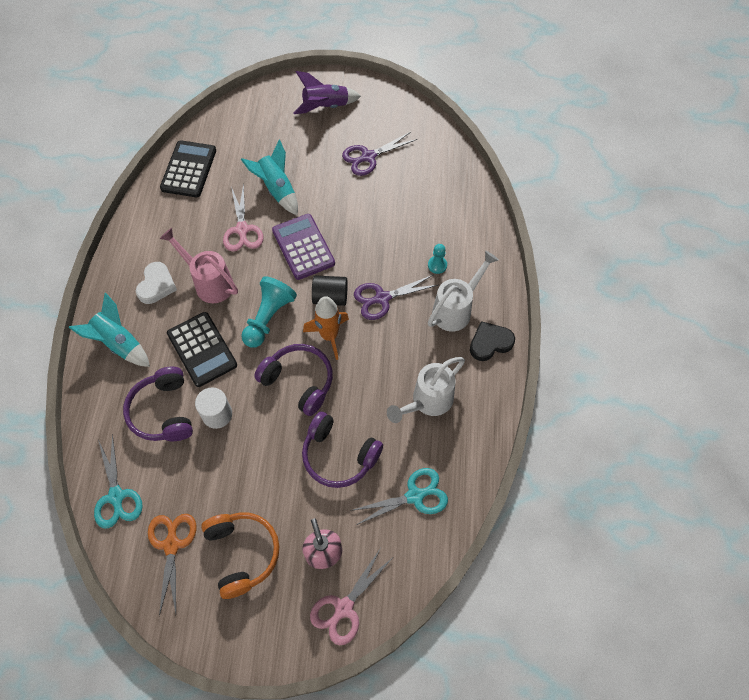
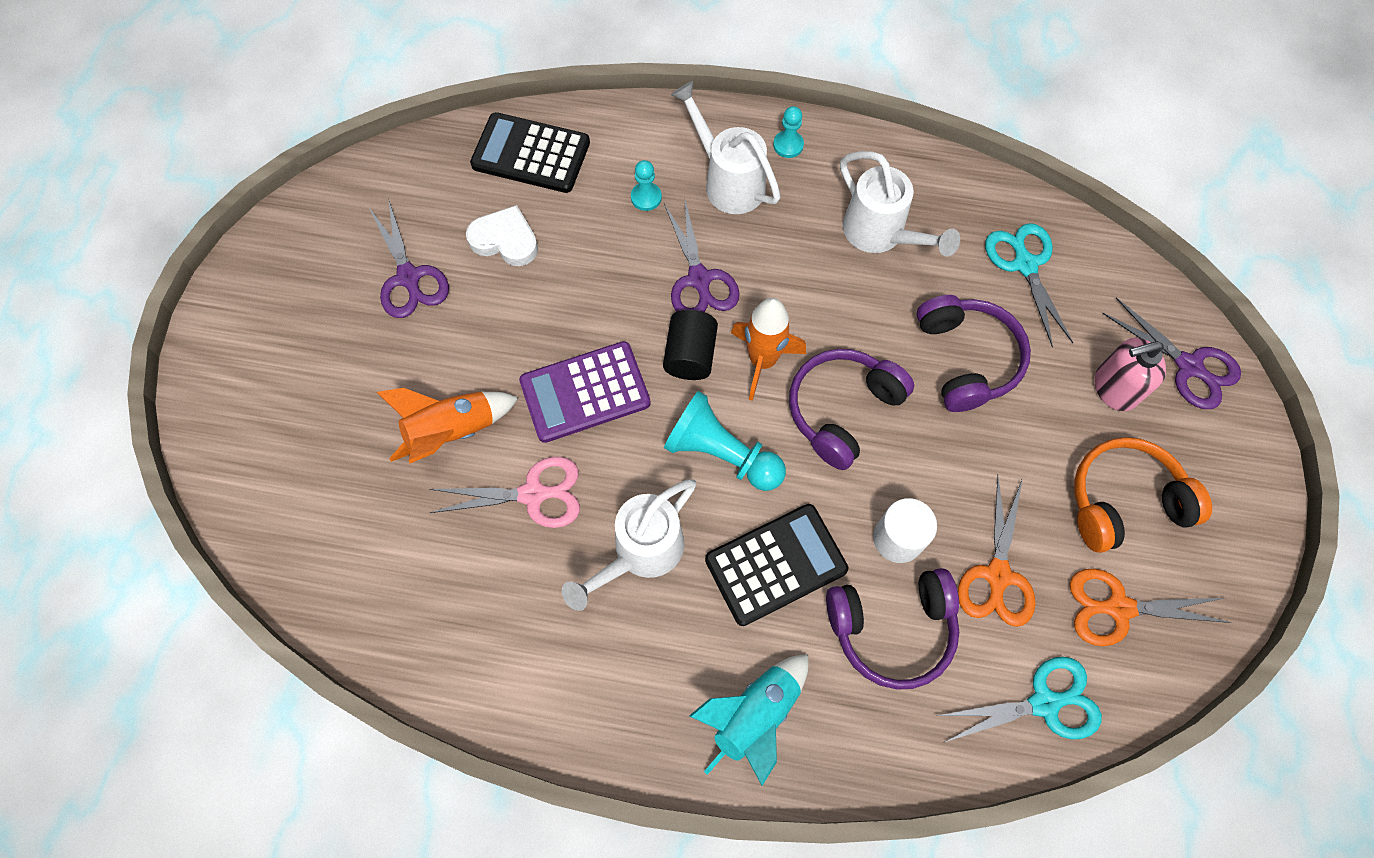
camera: 85 degrees left, 5 degrees up
(156, 285) = (636, 650): white heart -> white heart (505, 240)
(188, 169) = (372, 595): black calculator -> black calculator (531, 154)
(194, 471) = (997, 575): none -> orange scissors
(209, 282) = (640, 553): pink watering can -> white watering can
(277, 189) = (452, 432): turquoise rocket -> orange rocket
(325, 107) = (275, 340): purple rocket -> none
(339, 455) = (966, 359): purple headphones -> purple headphones turned 45 degrees counterclockwise
(344, 608) = (1188, 366): pink scissors -> purple scissors
(490, 343) = (788, 145): black heart -> turquoise pawn

